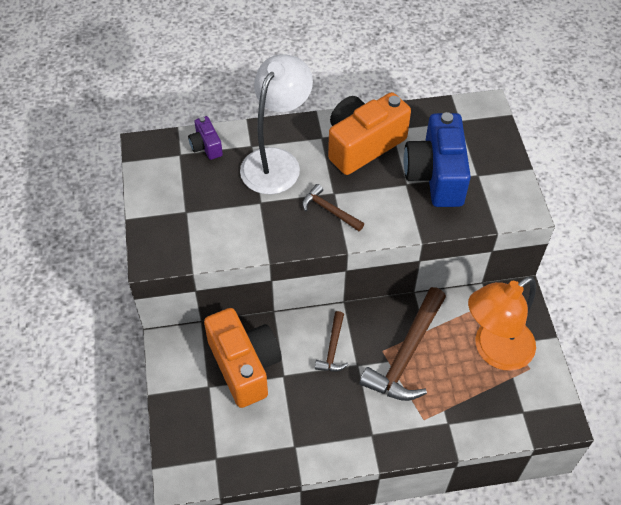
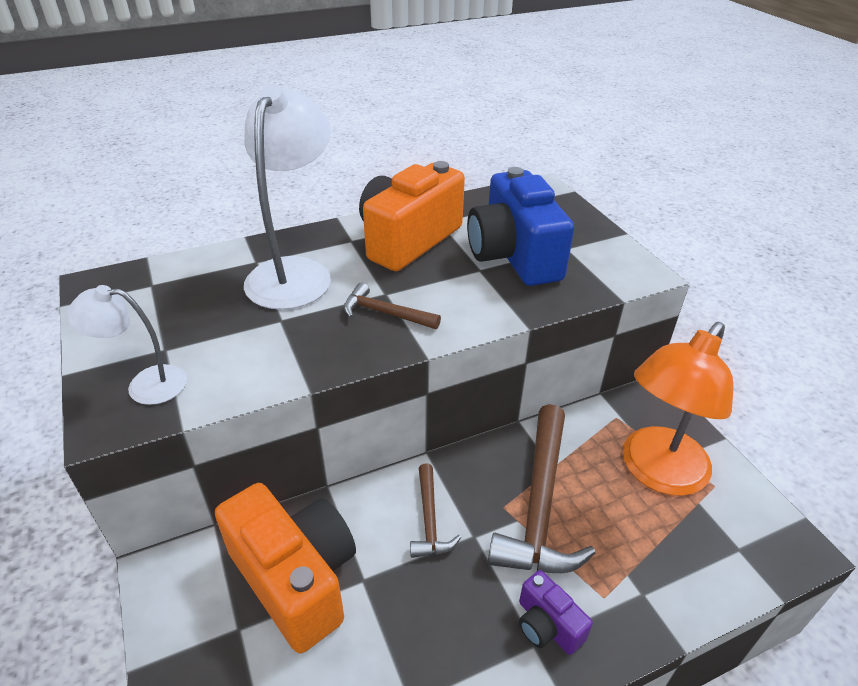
camera: 15 degrees left, 15 degrees down
(173, 236) = (145, 384): none -> white lamp
(206, 146) = (190, 271): purple camera -> purple camera (547, 625)

